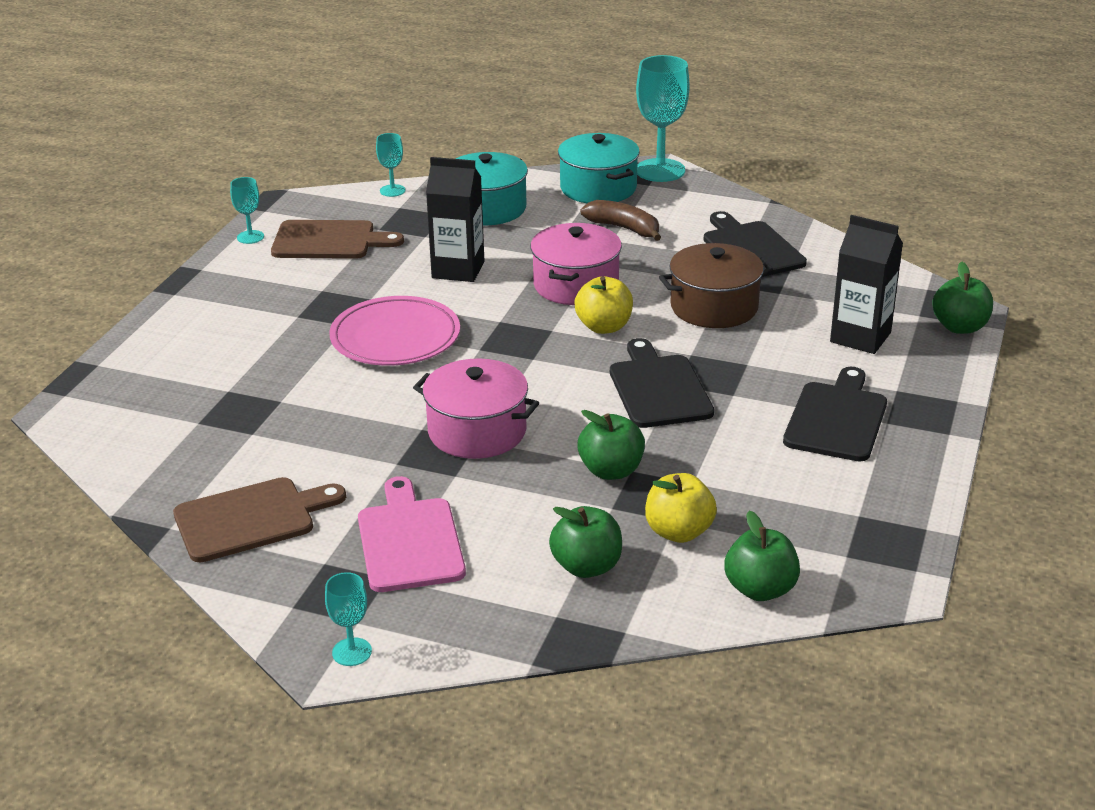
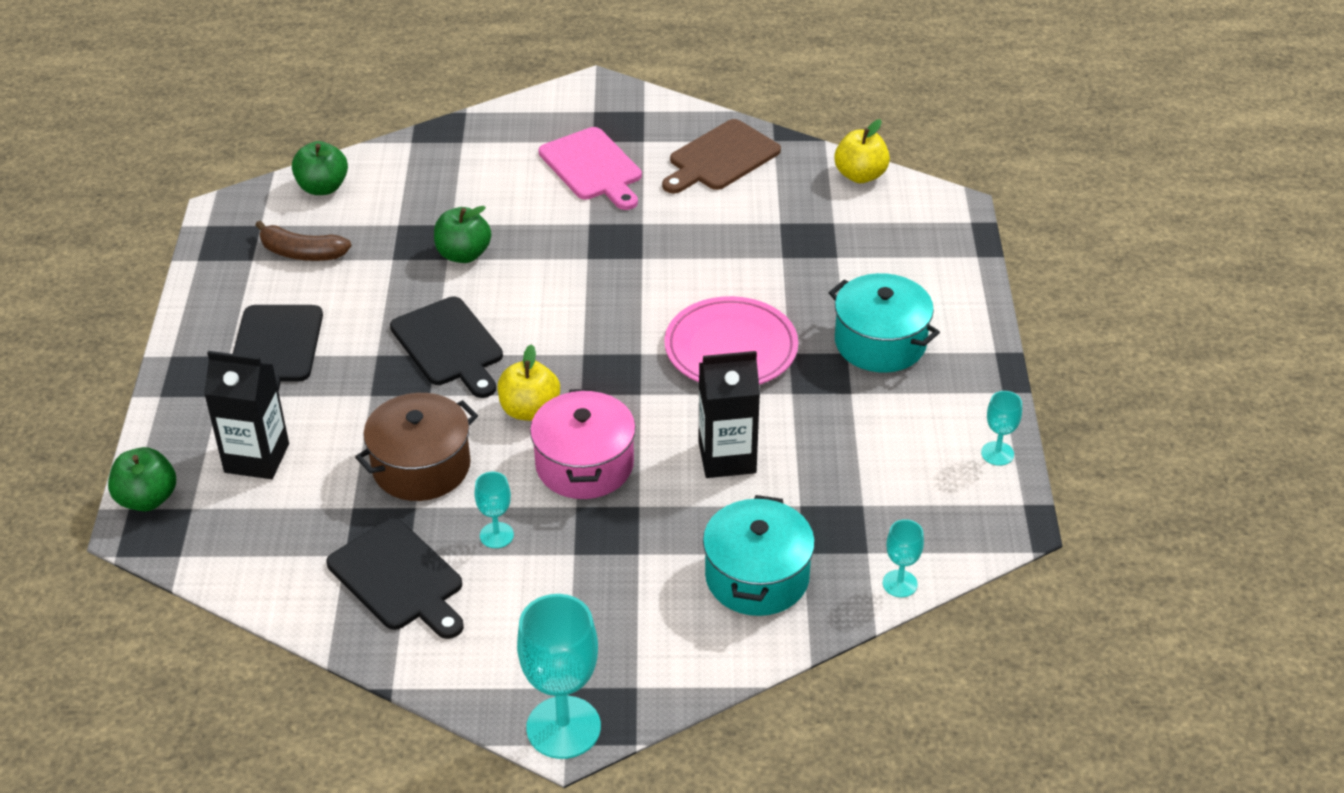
camera: 160 degrees right, 10 degrees up
(329, 241) = (904, 469): brown cutting board -> none
(352, 652) = (585, 94): turquoise goblet -> turquoise goblet (496, 535)
(477, 431) = (593, 265): pink pot -> none
(586, 566) = (454, 177): green apple -> none
(598, 188) = (634, 660): turquoise pot -> turquoise pot (880, 342)
(624, 228) = (567, 580): brown banana -> brown banana (301, 253)
(678, 532) = (393, 216): yellow apple -> yellow apple (860, 175)

